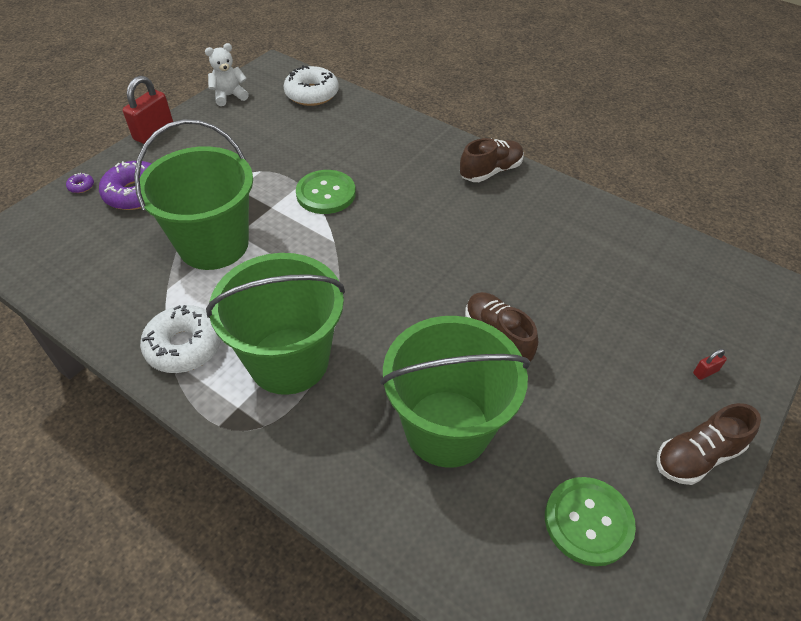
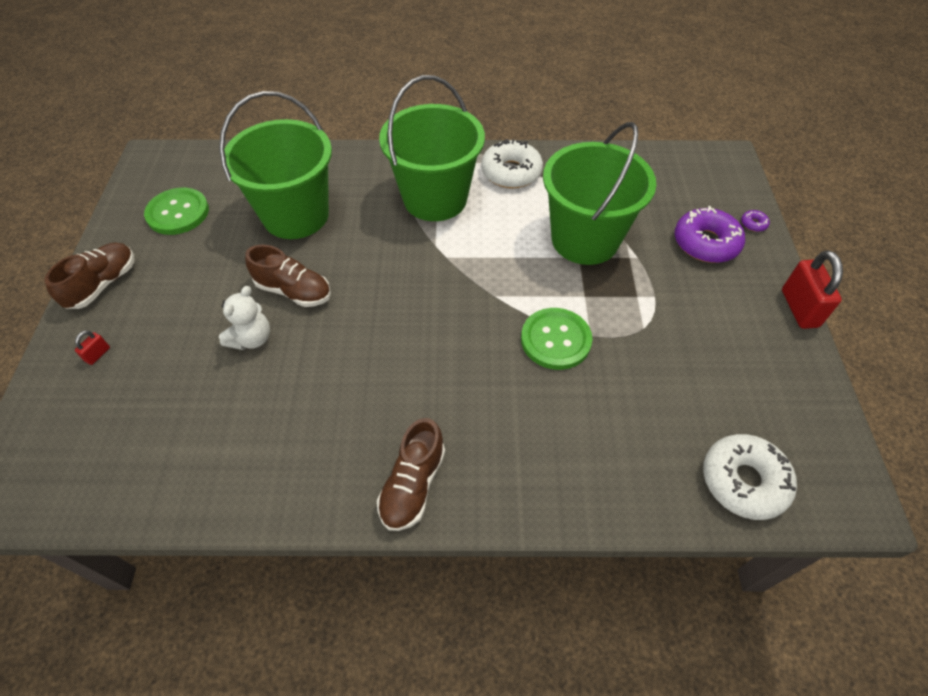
camera: 145 degrees right, 5 degrees up
(229, 96) = (817, 408): white teddy bear -> white teddy bear (252, 339)

